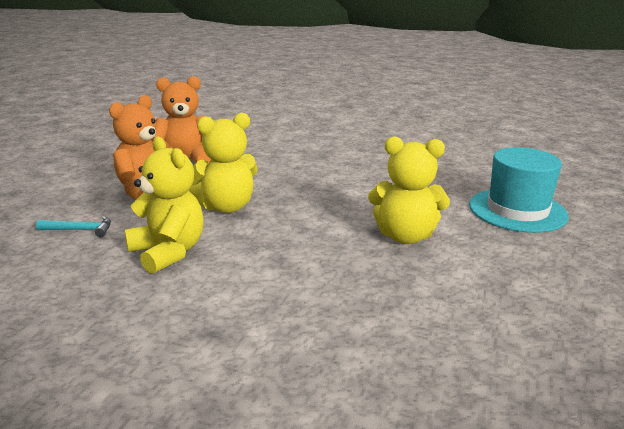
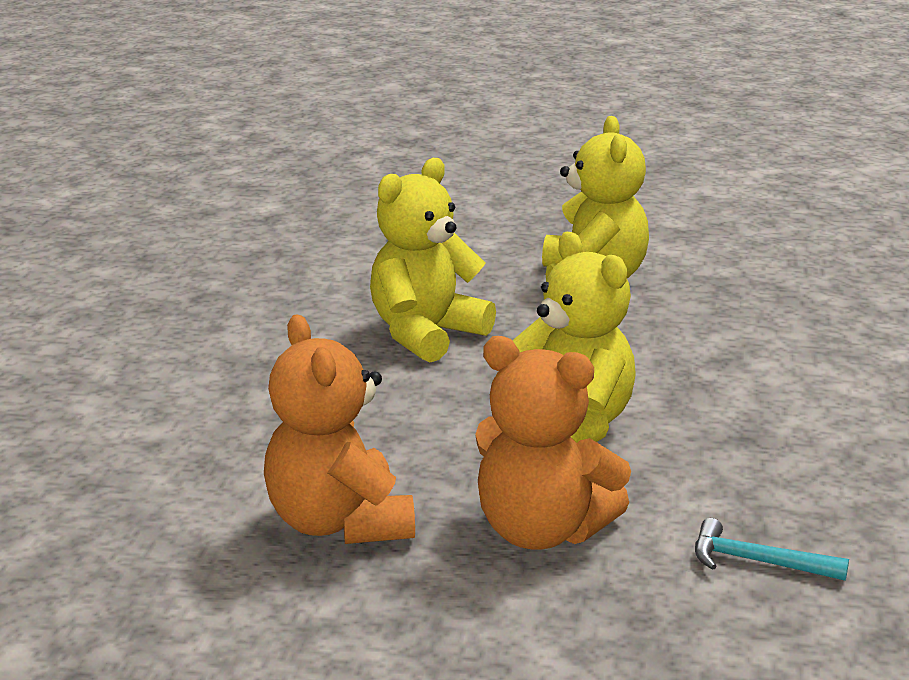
camera: 100 degrees left, 0 degrees up
(80, 230) = (757, 562): turquoise hammer -> turquoise hammer turned 60 degrees counterclockwise
(168, 252) = (769, 449): yellow teddy bear -> yellow teddy bear (426, 334)
(517, 210) = (463, 213): turquoise hat -> none

